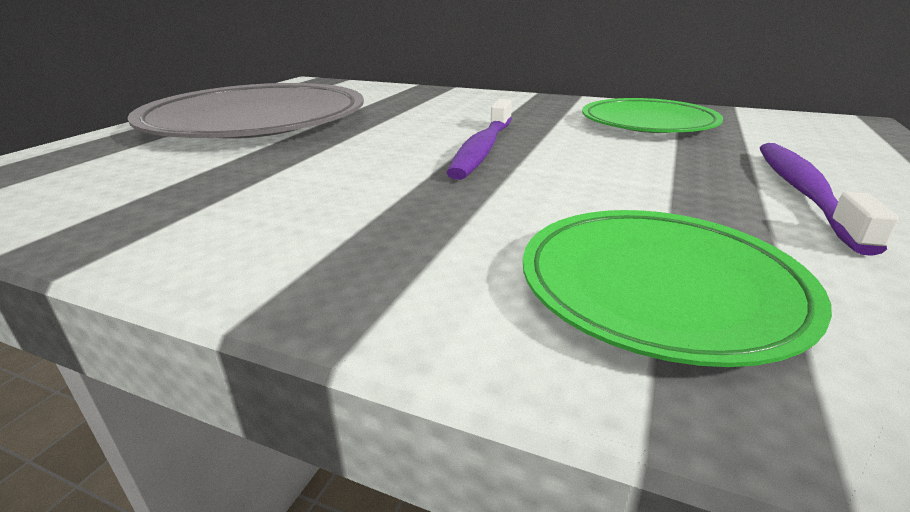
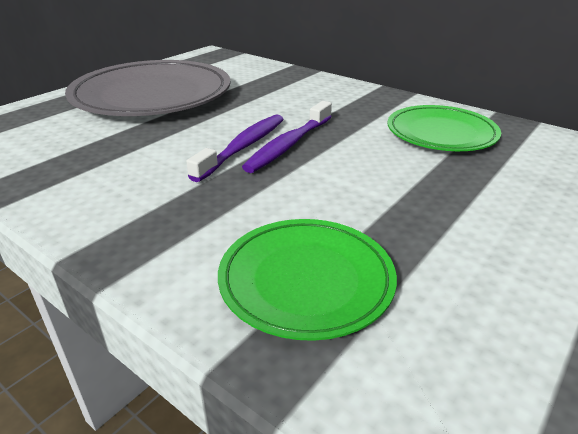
camera: 15 degrees right, 5 degrees up
(803, 192) = (490, 223): purple toothbrush -> purple toothbrush (243, 147)

